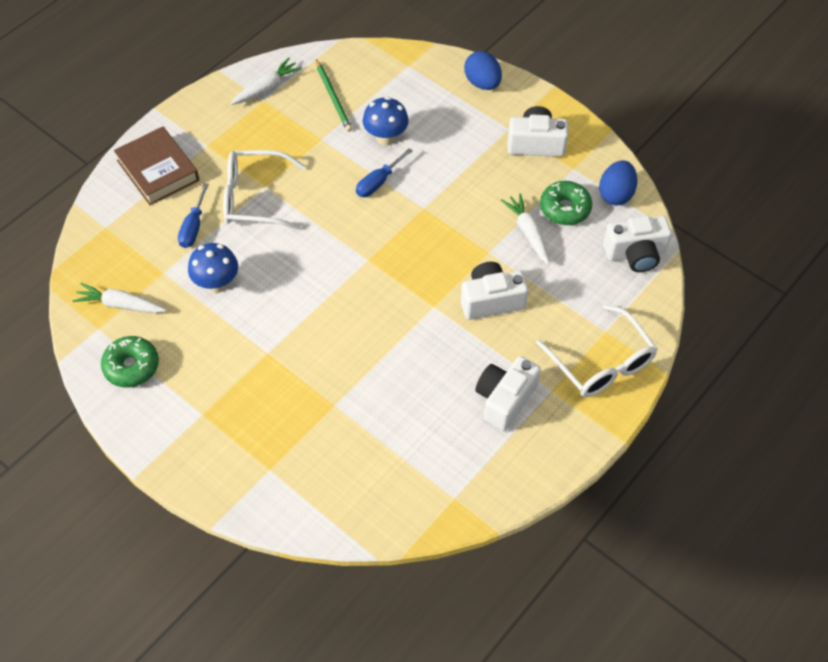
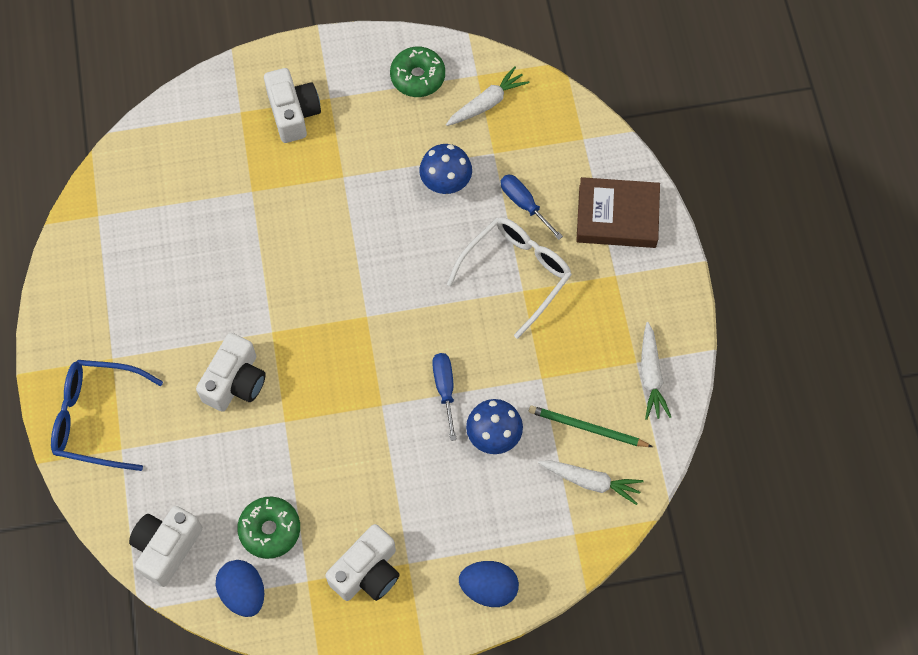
camera: 130 degrees right, 10 degrees up
(505, 399) = (138, 316): white camera -> white camera (293, 113)
(528, 232) = (274, 473): white carrot -> white carrot (591, 481)
(600, 362) = (98, 418): white glasses -> blue glasses

